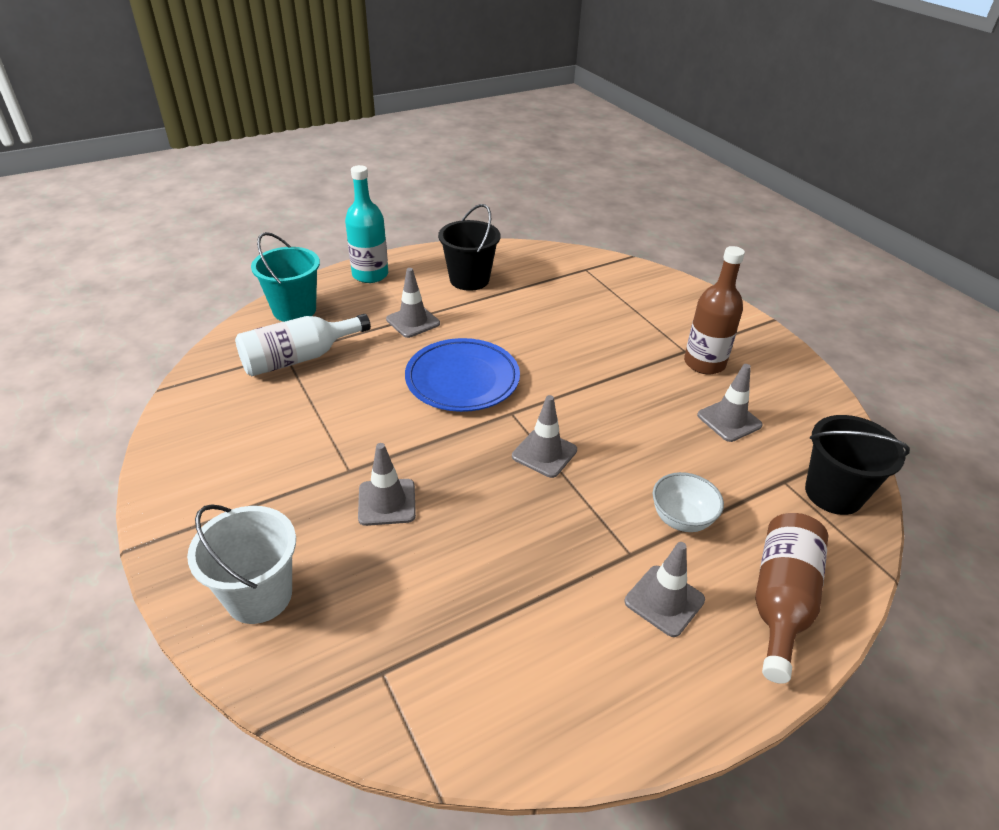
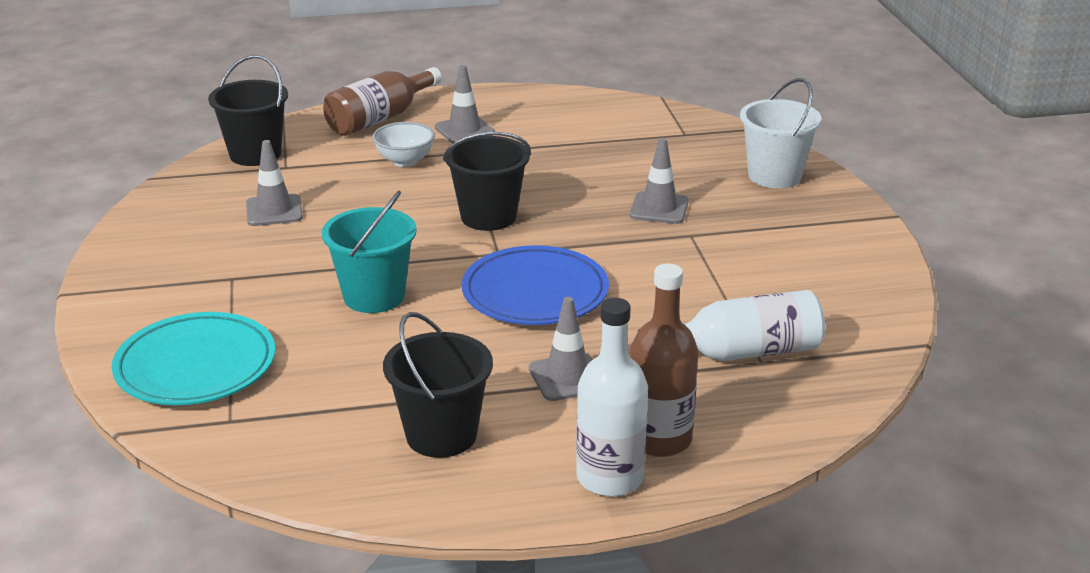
camera: 160 degrees left, 10 degrees down
(294, 310) = (748, 429): turquoise bucket -> turquoise bucket (374, 296)
(370, 275) = (610, 477): turquoise bottle -> white bottle
(544, 453) = (488, 217): grey traffic cone -> black bucket
(636, 291) = (196, 366): none -> turquoise plate
(704, 363) = (227, 261): brown bottle -> brown bottle (659, 439)

